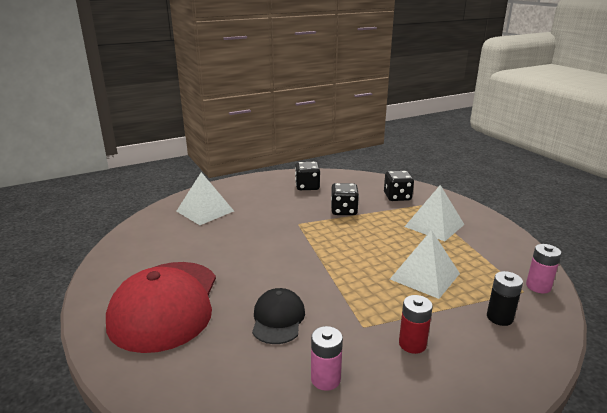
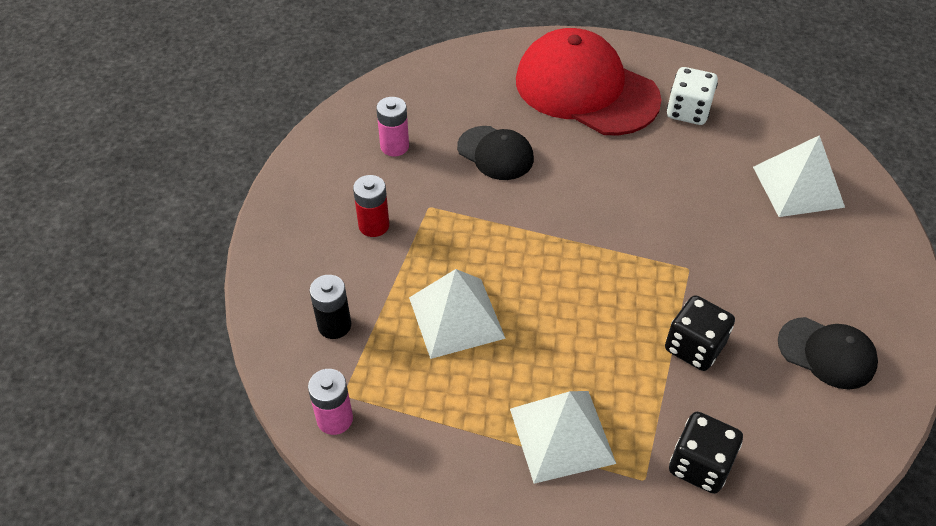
camera: 125 degrees right, 25 degrees up
(161, 256) = (688, 111): none -> white dice
(307, 186) = (827, 353): black dice -> black cap

